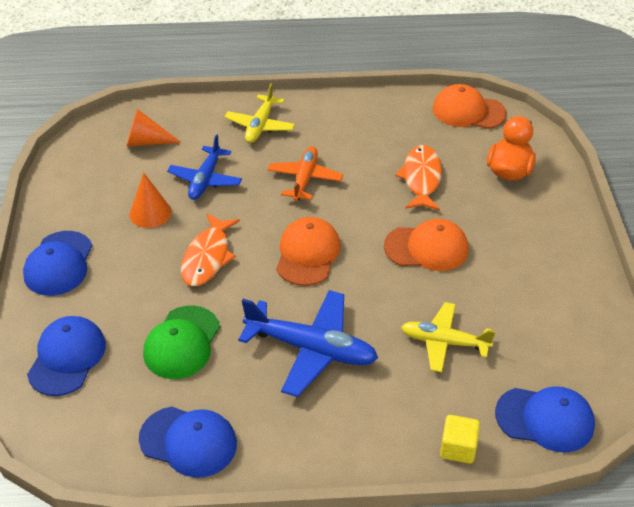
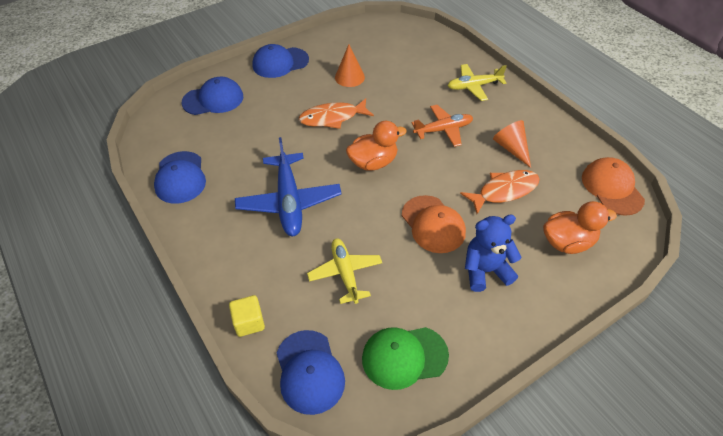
camera: 60 degrees right, 5 degrees up
(146, 141) = (408, 47): orange cone -> orange cone (511, 148)
(182, 342) = (254, 139): green cap -> green cap (404, 357)
(205, 180) = (399, 86): blue plane -> none
(307, 254) = (373, 162): orange cap -> orange duck
(506, 239) = (485, 271): none -> blue teddy bear

